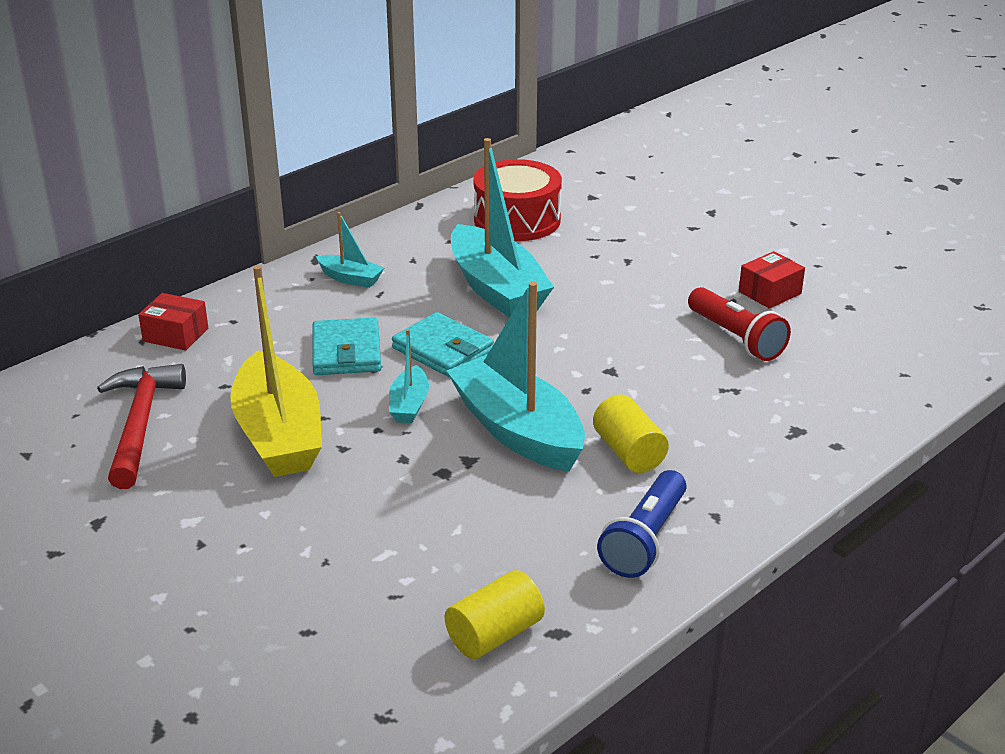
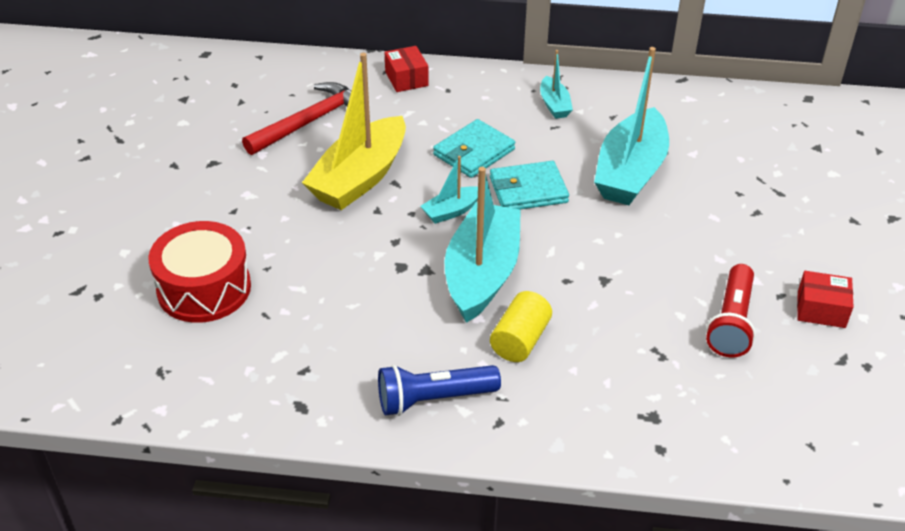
camera: 50 degrees right, 10 degrees up
(443, 350) = (528, 190): turquoise wallet -> turquoise wallet turned 75 degrees clockwise
(494, 634) = (272, 378): yellow cylinder -> none
(517, 220) = (730, 131): red drum -> red drum (204, 288)

